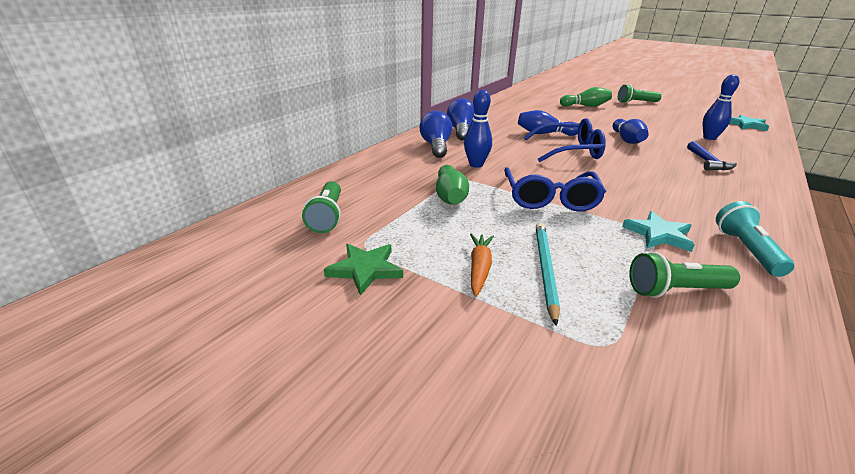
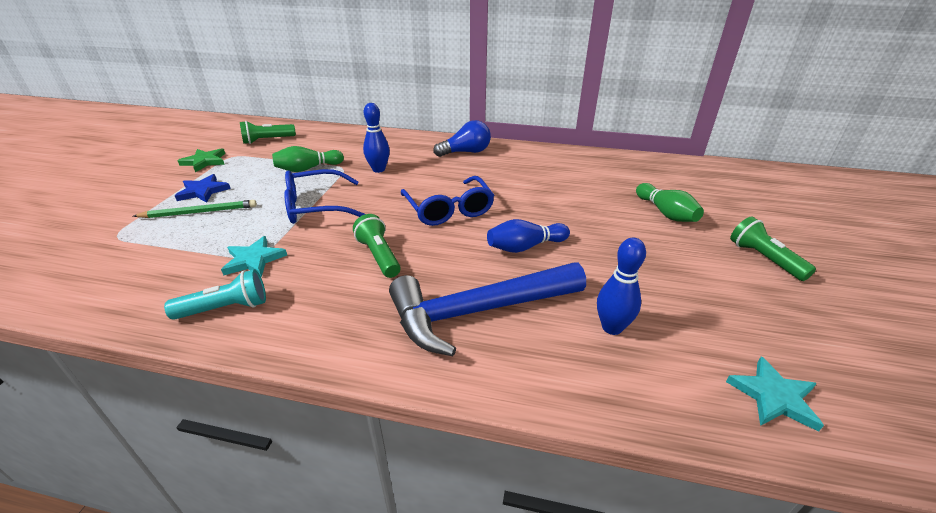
camera: 70 degrees right, 5 degrees up
(436, 146) = (413, 149): blue light bulb -> none
(479, 268) = (203, 191): orange carrot -> blue star
(544, 134) = (498, 192): blue bowling pin -> none
(545, 269) = (200, 212): turquoise pencil -> green pencil
(675, 290) = (166, 263): green flashlight -> green flashlight (379, 256)
(707, 162) = (478, 311): blue hammer -> blue hammer, size x2.15

